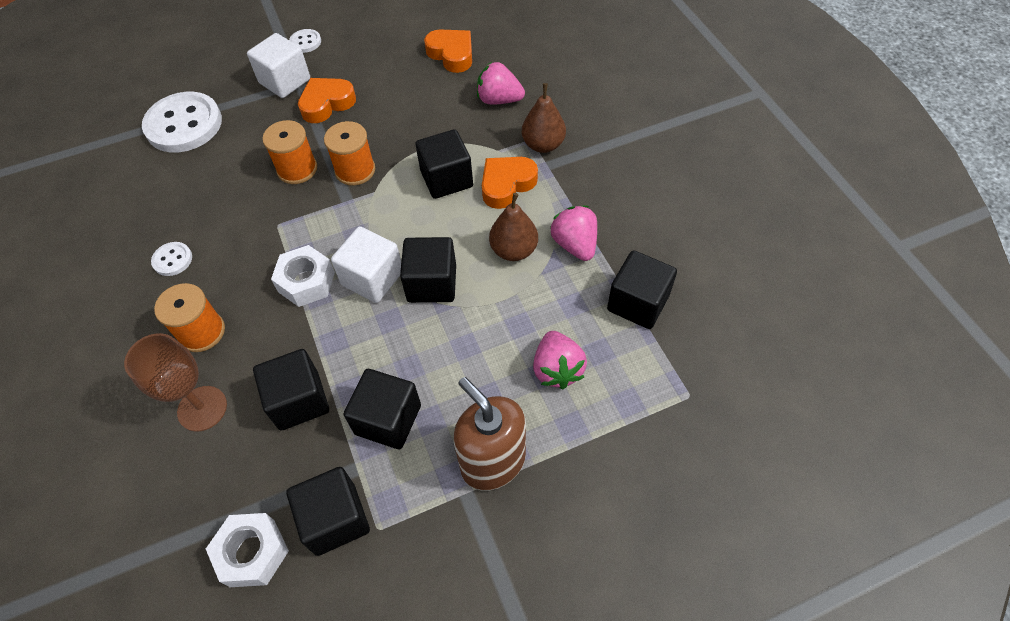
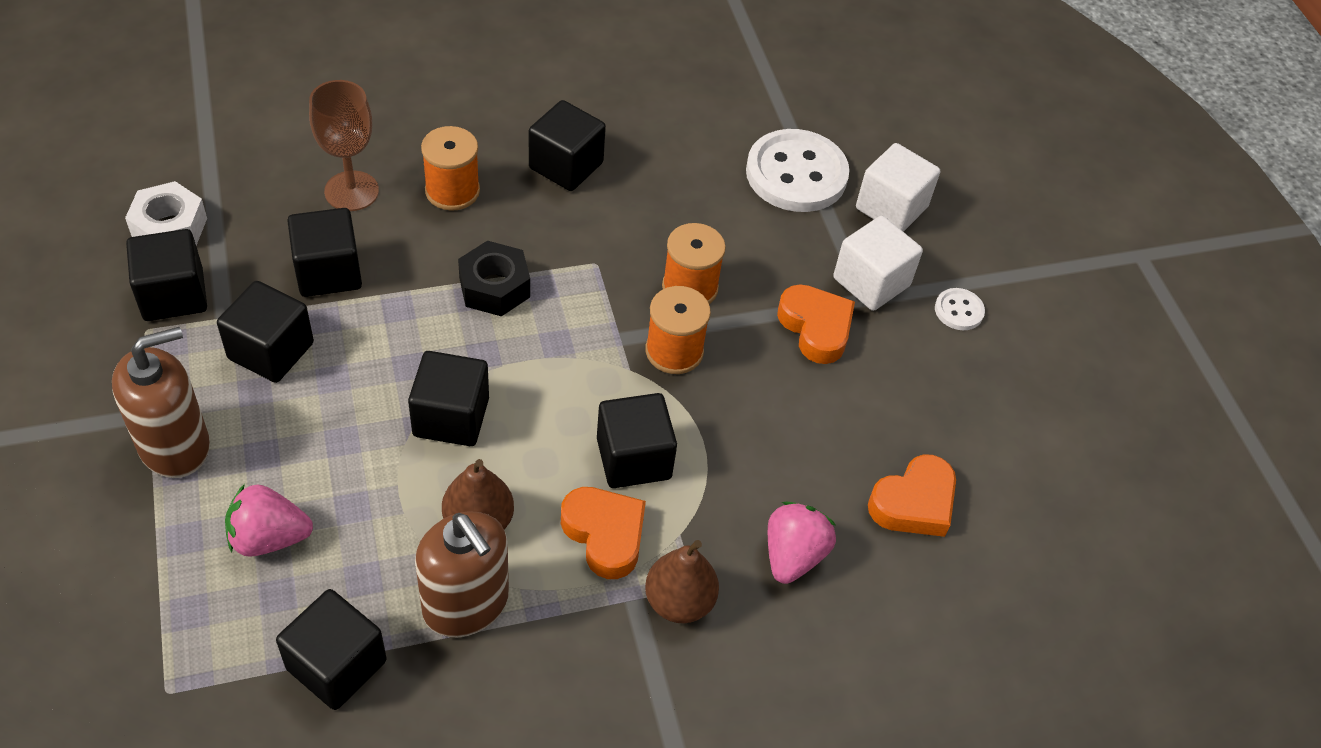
camera: 90 degrees right, 5 degrees down
(172, 260) = (566, 165): white button -> black cube
(306, 282) = (494, 287): white nut -> black nut
(372, 278) = (479, 354): white cube -> white cube (891, 208)
(575, 244) = (466, 604): pink strawberry -> brown soap dispenser

